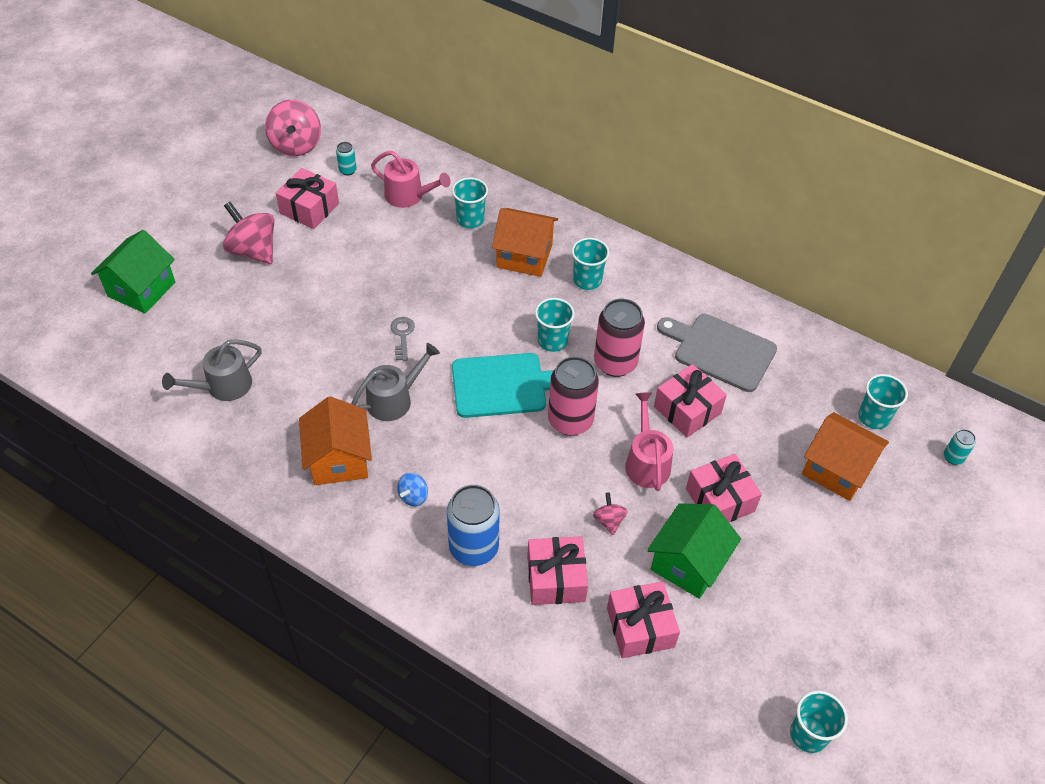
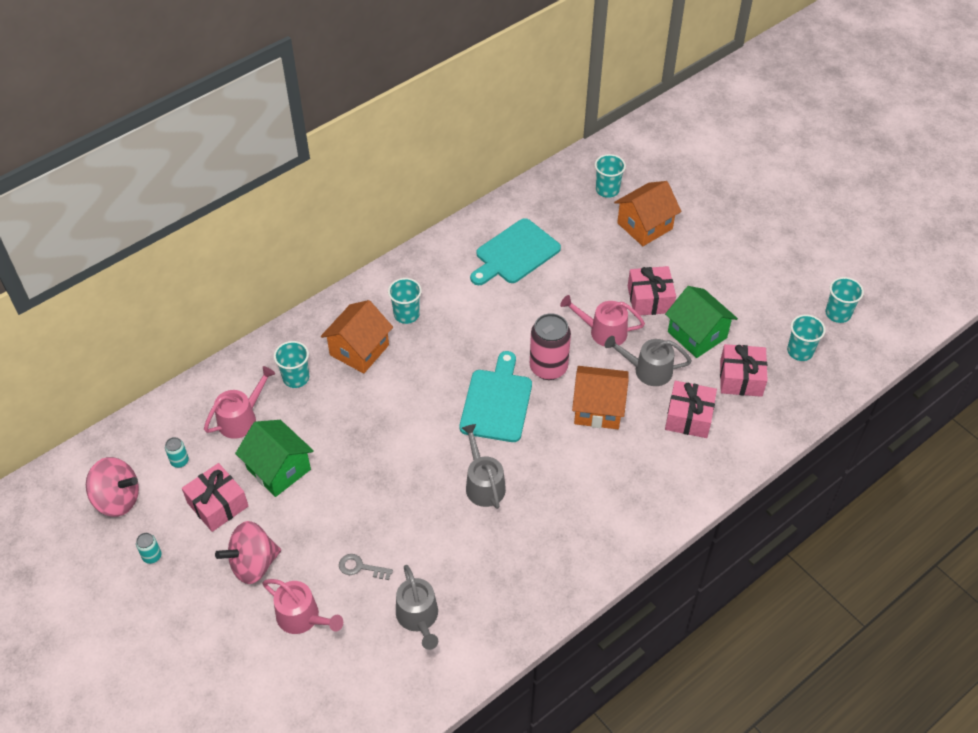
camera: 70 degrees left, 0 degrees up
(141, 289) = (261, 675): green house -> green house (278, 469)
(205, 300) = (302, 617): none -> pink watering can
(339, 459) = (533, 538): orange house -> orange house (598, 409)
(402, 335) = (414, 462): grey key -> grey key (360, 567)
(413, 496) = (587, 492): blue spinning top -> none
(474, 548) = (647, 462): blue can -> none
(552, 341) = (463, 356): turquoise cup -> turquoise cup (800, 351)
(609, 520) = (648, 370): pink spinning top -> grey watering can
(615, 363) = (501, 322): pink can -> none
(687, 410) = (564, 292): pink gift -> none
(720, 351) = (515, 253): grey cutting board -> turquoise cutting board
(953, 457) = (654, 162): turquoise can -> turquoise can (152, 556)

